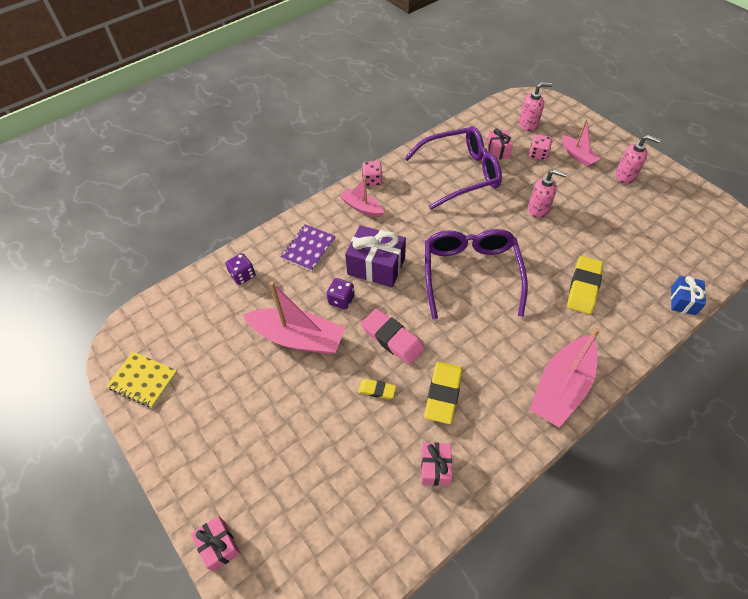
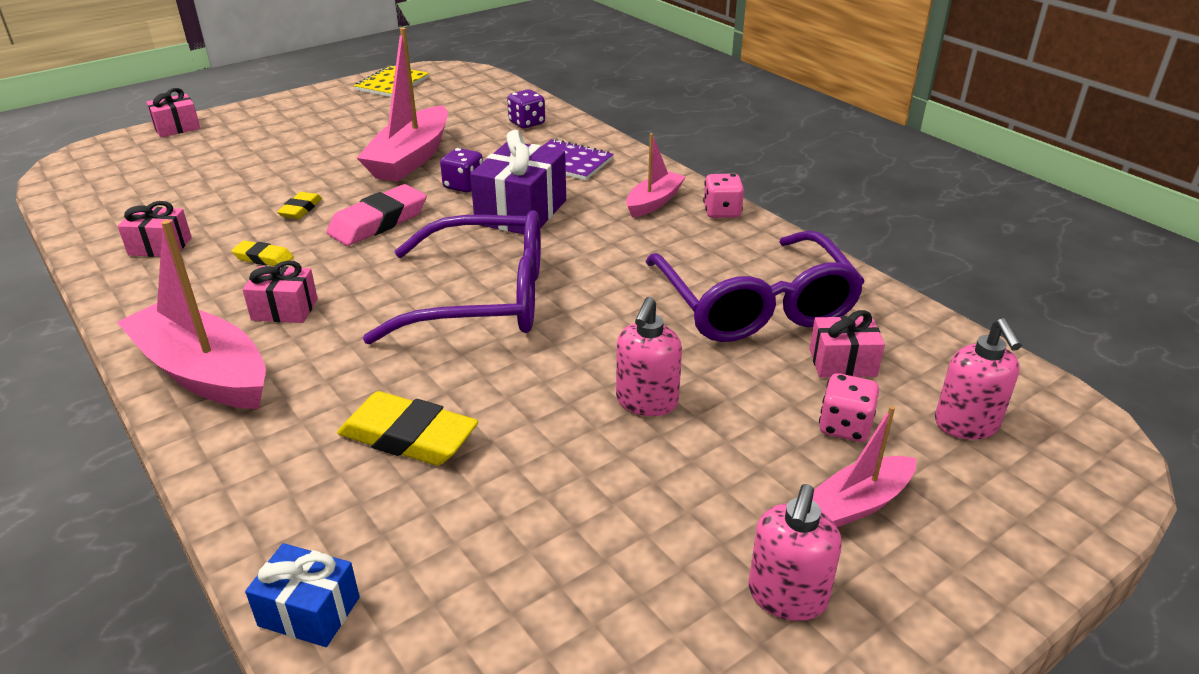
camera: 90 degrees right, 20 degrees down
(443, 394) = (263, 258): yellow eraser -> yellow eraser, size x0.53
(497, 365) = (285, 309): none -> pink gift

